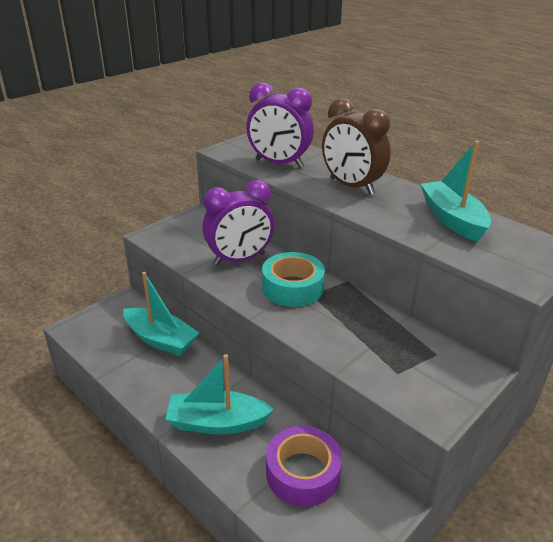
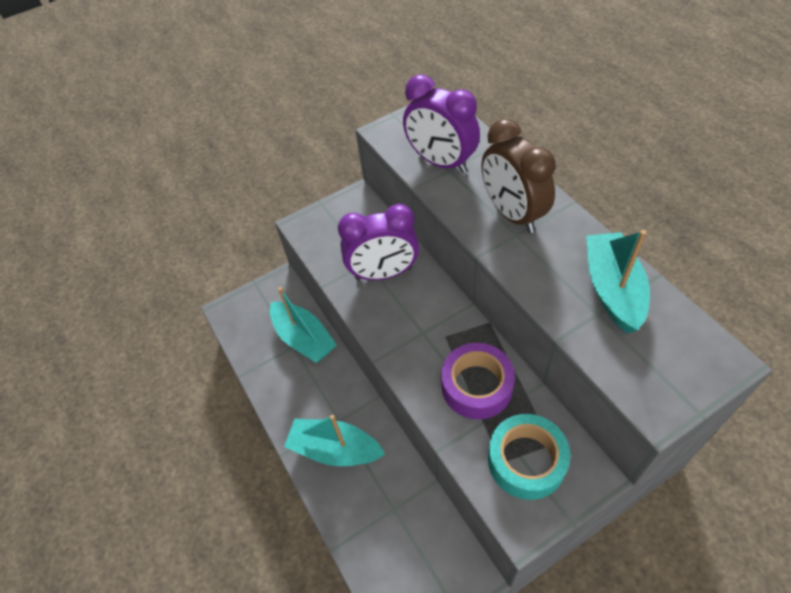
camera: 20 degrees right, 20 degrees up
(292, 287) = (428, 323): turquoise tape -> turquoise tape (526, 461)
(303, 473) = (399, 523): purple tape -> purple tape (476, 386)

